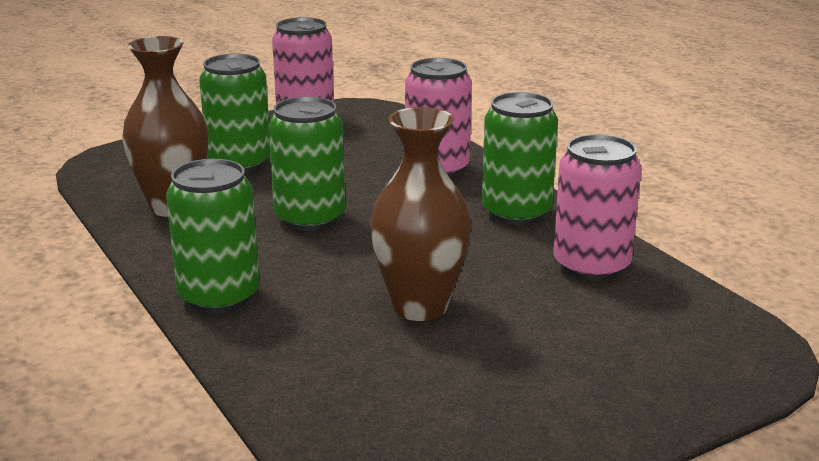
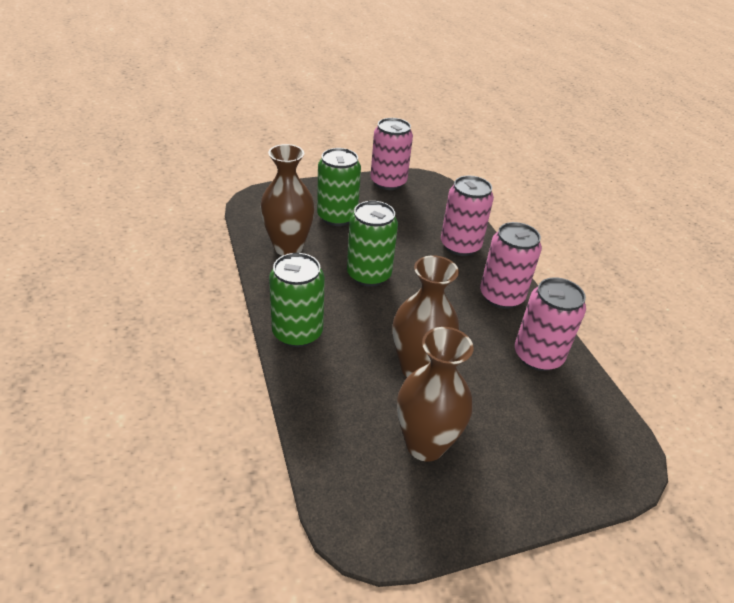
camera: 10 degrees right, 15 degrees up
(460, 386) = (425, 444): none -> brown vase
(516, 212) = (501, 296): green can -> pink can

